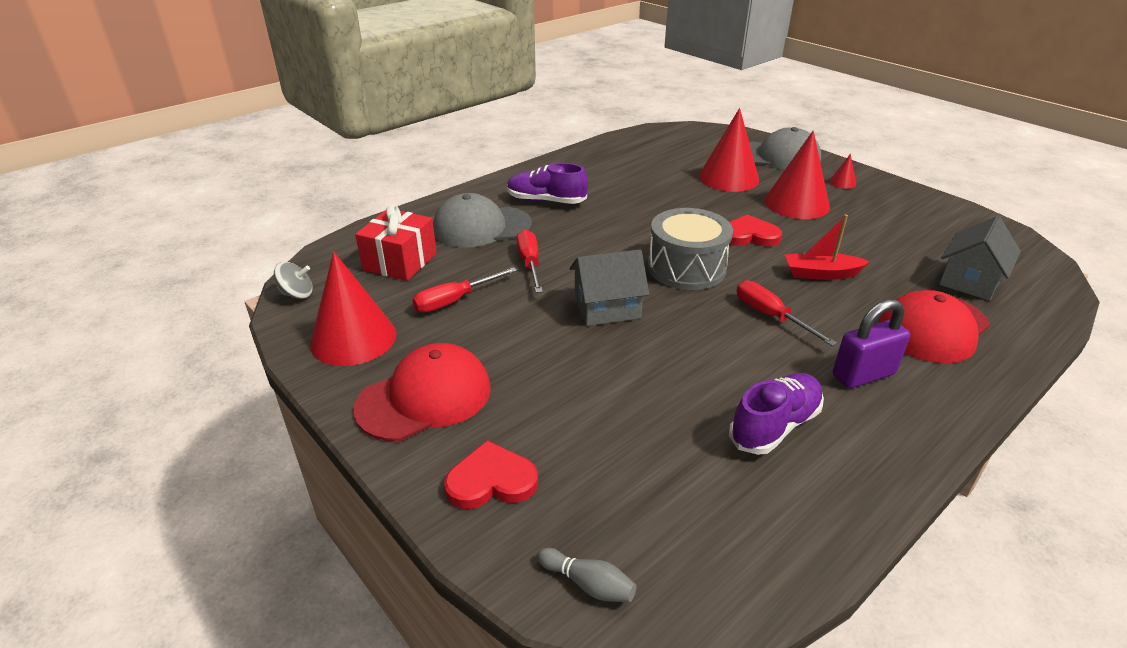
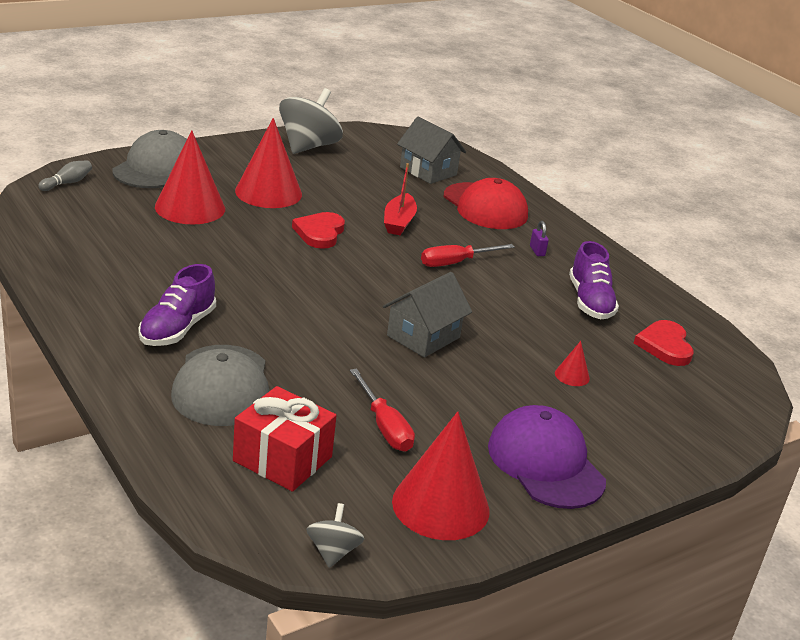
camera: 85 degrees left, 5 degrees down
(425, 397) = (545, 463): red cap -> purple cap
(491, 481) = (648, 438): red heart -> red heart (665, 346)
(530, 264) = (324, 366): red screwdriver -> none
(588, 584) = (737, 411): grey bowling pin -> grey bowling pin (67, 183)
(607, 308) = (423, 337): grey house -> grey house turned 45 degrees clockwise
(686, 268) = (366, 279): grey drum -> none
(774, 426) = (590, 301): purple shoe -> purple shoe turned 150 degrees counterclockwise
(842, 182) = (238, 158): red cone -> red cone (572, 375)
(863, 375) = (537, 251): purple padlock -> purple padlock, size x0.47
(919, 209) = (308, 146): none -> grey spinning top

